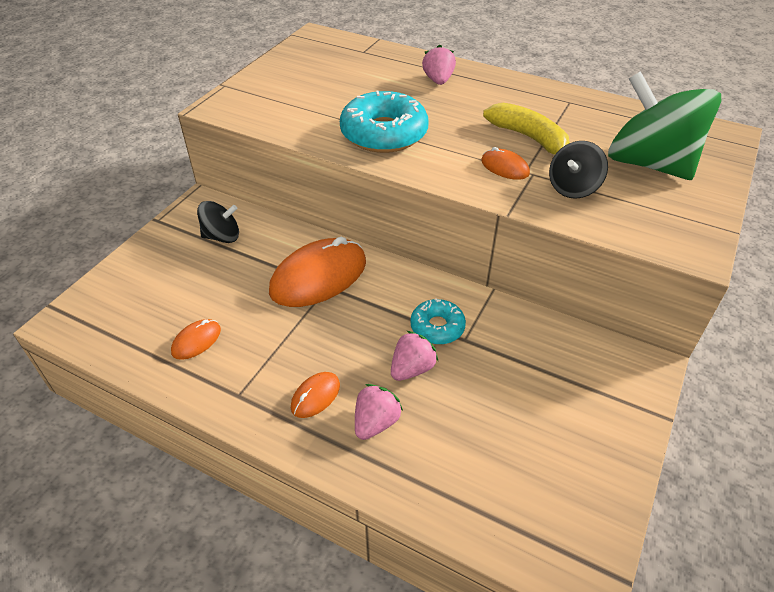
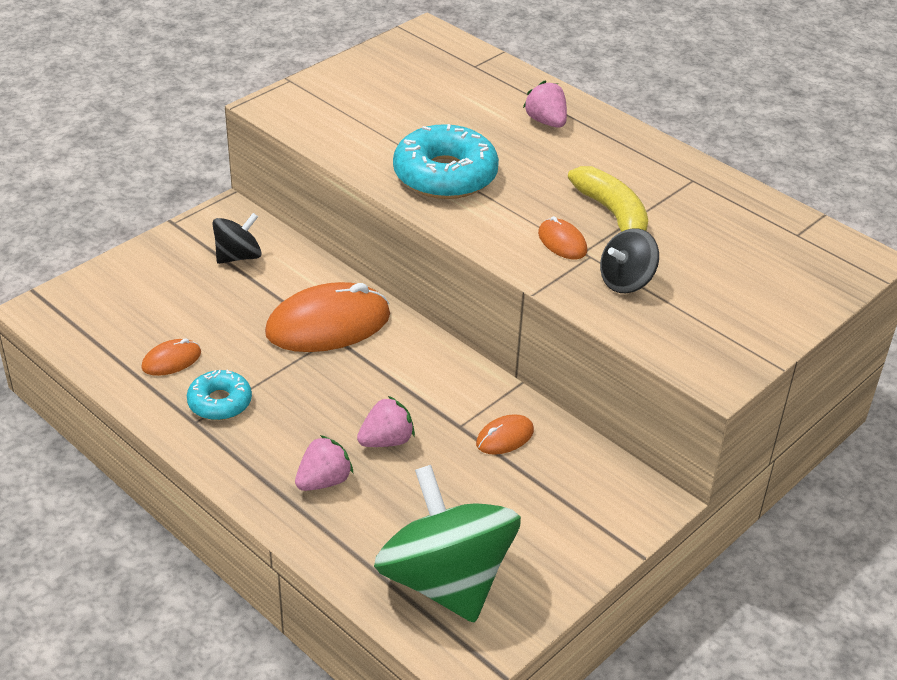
camera: 15 degrees right, 5 degrees down
(222, 236) = (238, 256): black spinning top -> black spinning top turned 45 degrees counterclockwise
(315, 396) = (273, 442): orange mouse -> orange mouse (504, 437)
(437, 327) = (435, 407): turquoise donut -> turquoise donut (220, 402)
(438, 80) = (546, 122): pink strawberry -> pink strawberry turned 45 degrees counterclockwise
(649, 164) = (736, 273): green spinning top -> green spinning top (446, 580)

